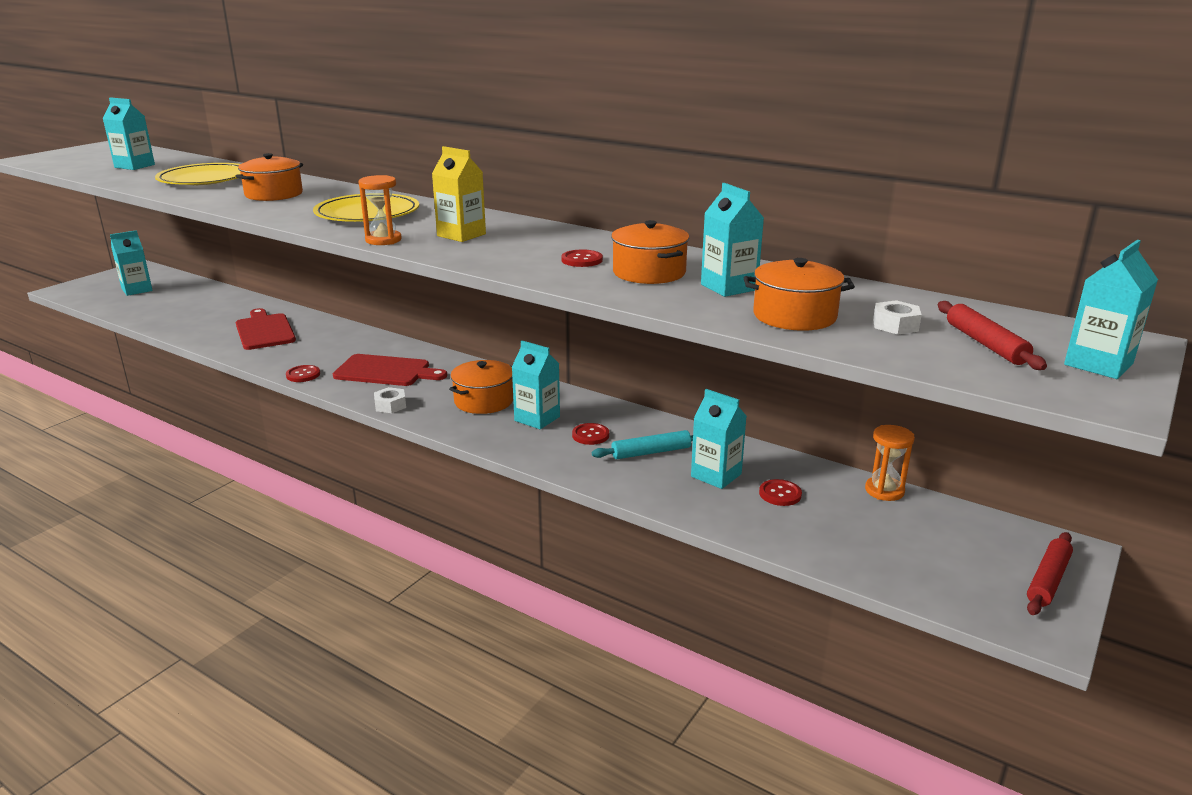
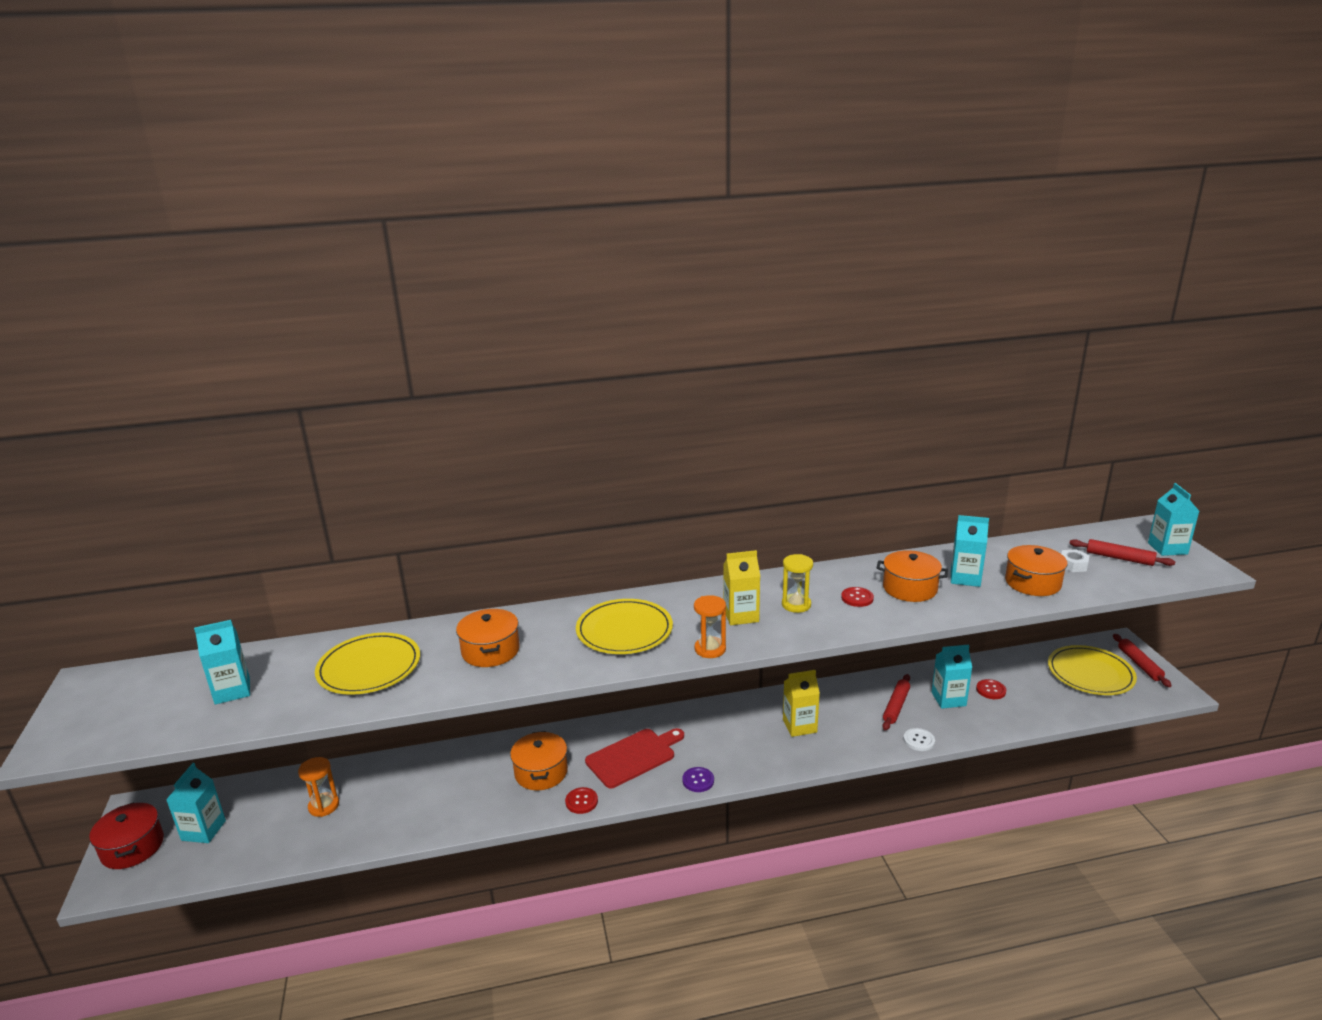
camera: 45 degrees left, 0 degrees up
(103, 282) = (132, 847): none -> red pot
(265, 331) = (453, 786): red cutting board -> none
(390, 405) = (698, 780): white nut -> purple button
(484, 401) = (745, 735): orange pot -> orange pot (541, 772)
(520, 245) = (796, 605): none -> yellow hourglass
(537, 418) = (799, 726): turquoise carton -> yellow carton
(590, 435) = (848, 717): red button -> none
(612, 483) = (919, 740): none -> white button
(651, 452) = (896, 706): turquoise rolling pin -> red rolling pin
(884, 491) = (1019, 657): orange hourglass -> orange hourglass (324, 806)
(947, 548) = (1090, 673): none -> yellow plate

